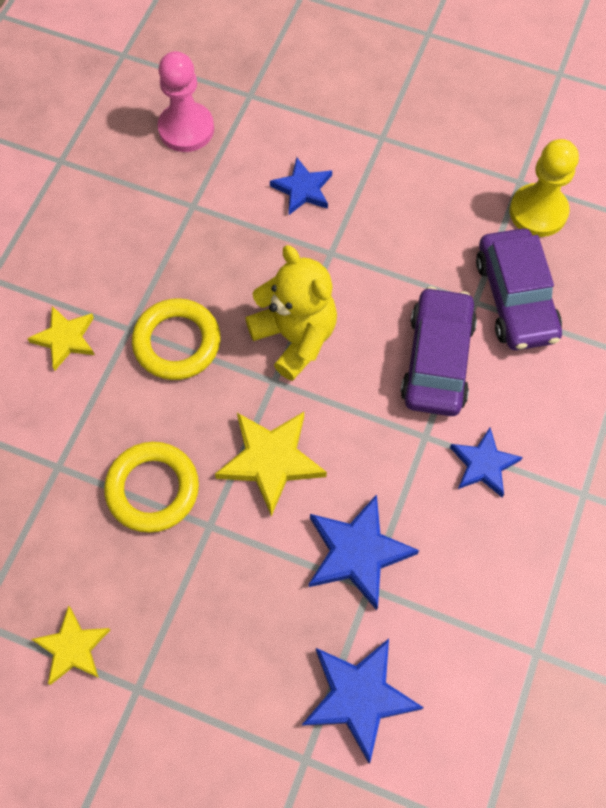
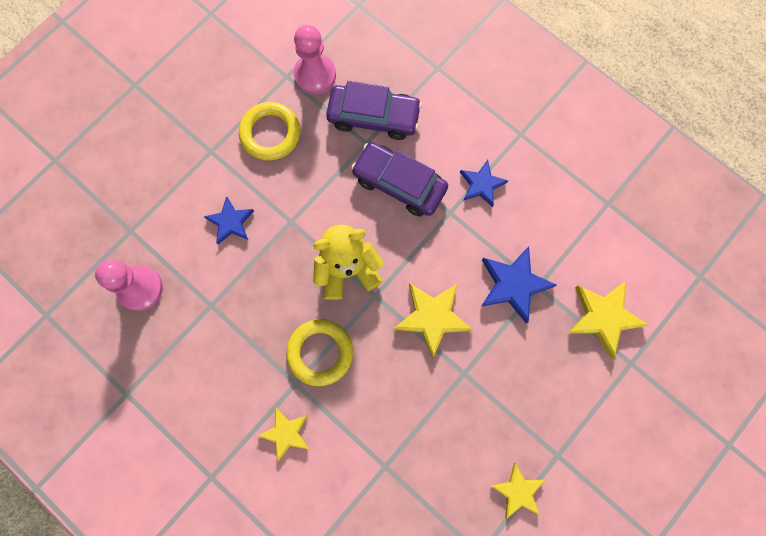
camera: 70 degrees left, 10 degrees up
(152, 489) = (425, 404): yellow ring -> yellow ring (270, 133)
(359, 697) = (603, 317): blue star -> yellow star
(538, 212) = (315, 75): yellow pawn -> pink pawn

